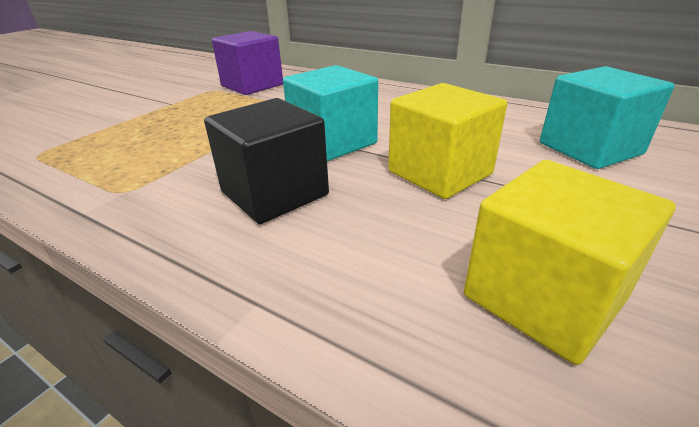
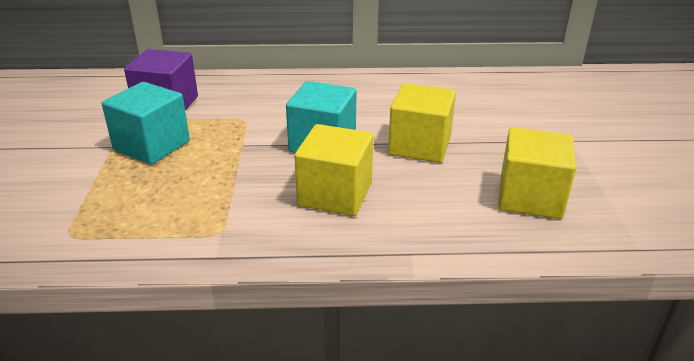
camera: 35 degrees left, 0 degrees up
(274, 193) = (335, 194): black cube -> yellow cube
(589, 148) = (485, 102): turquoise cube -> turquoise cube (152, 146)

